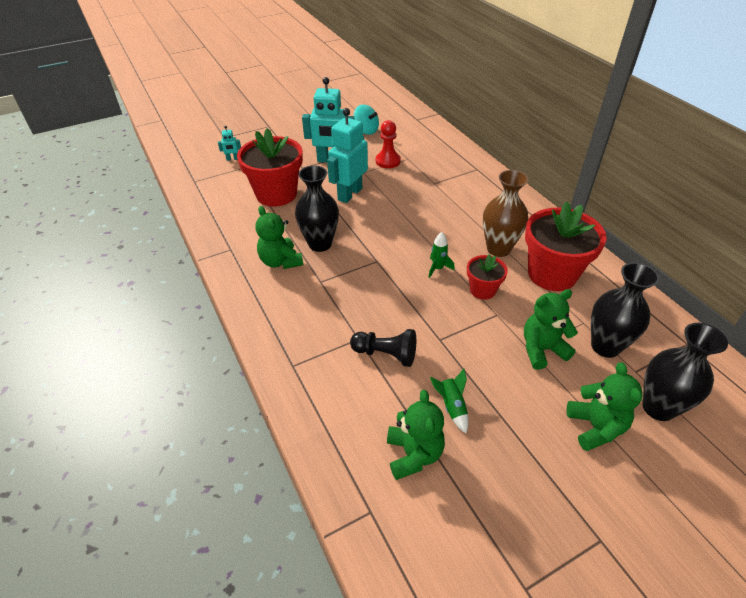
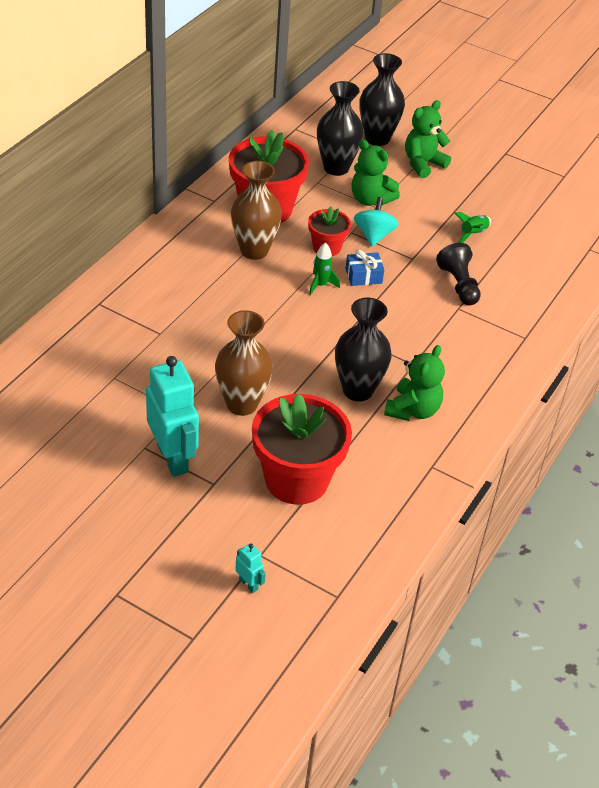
camera: 125 degrees left, 0 degrees up
(349, 194) = (242, 404): turquoise robot -> brown vase
(366, 130) = (57, 453): turquoise spinning top -> turquoise spinning top (374, 235)
(388, 161) = (135, 395): red pawn -> none
(414, 454) = (530, 242): green teddy bear -> none
(434, 297) = (363, 276): none -> blue gift

